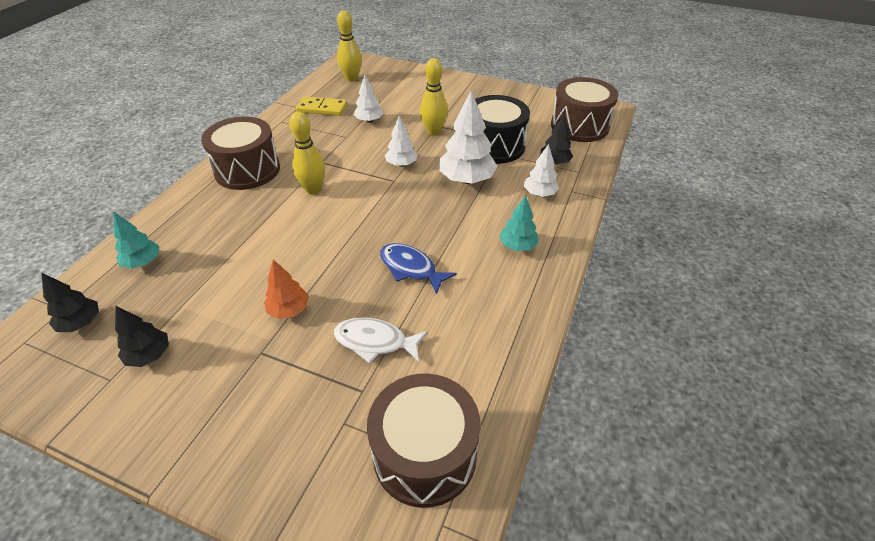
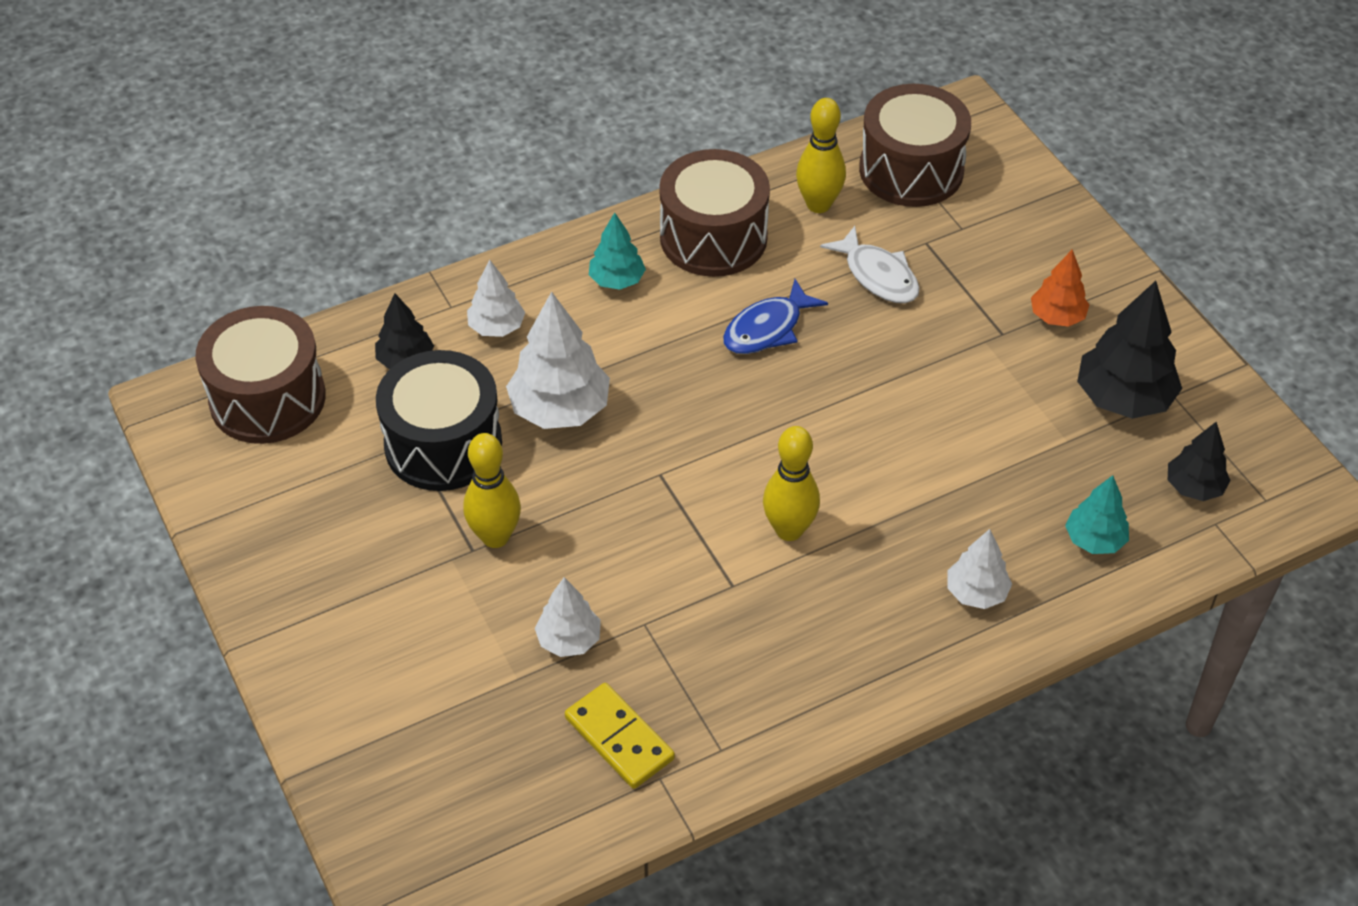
camera: 140 degrees left, 5 degrees up
(149, 355) = (1123, 398): black tree -> black tree, size x1.71
(247, 170) = (861, 642): brown drum -> brown drum (713, 237)
(289, 310) = (944, 362): orange tree -> orange tree (1057, 317)
(351, 79) = (477, 810): yellow bowling pin -> yellow bowling pin (818, 204)
(401, 164) = (618, 498): white tree -> white tree (976, 592)
(411, 268) = (767, 328): blue fish -> blue fish turned 60 degrees clockwise

